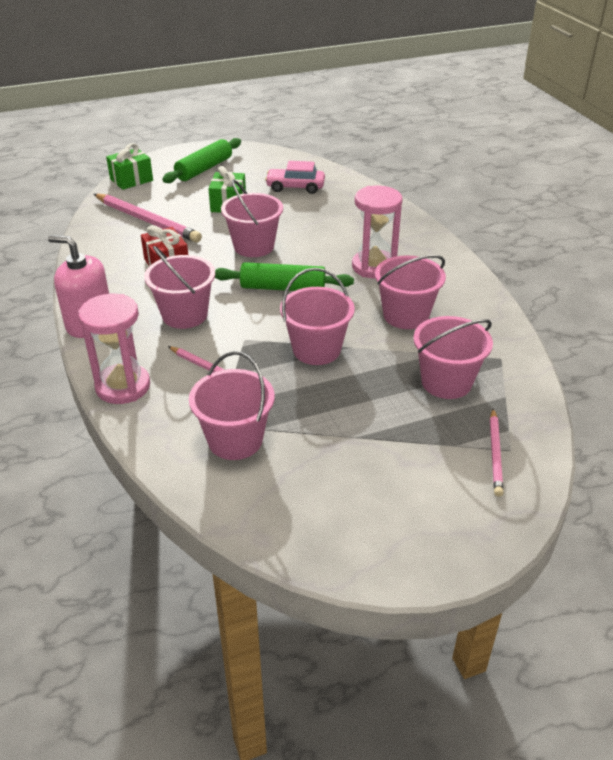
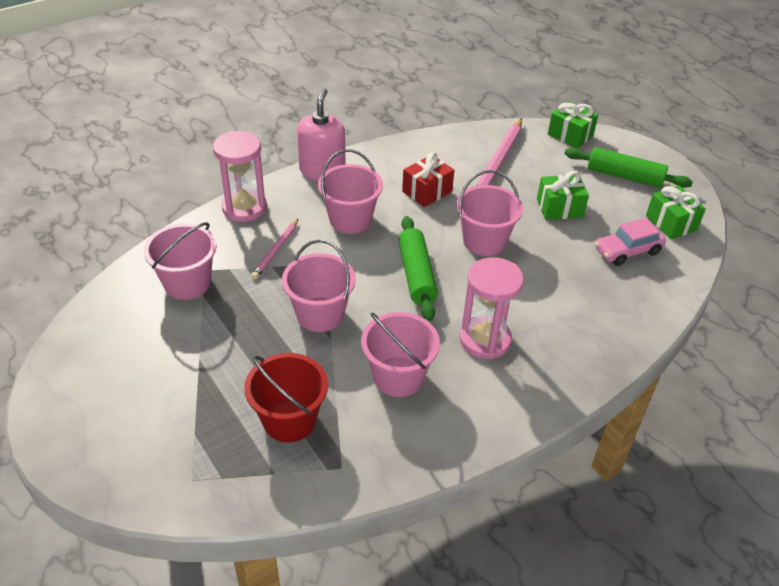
camera: 75 degrees right, 5 degrees up
(271, 164) = (671, 223): none -> green gift
(295, 187) = (627, 251): pink car -> pink car turned 105 degrees counterclockwise
(446, 382) = (289, 420): pink bucket -> red bucket
(495, 454) = (185, 466): pink pencil -> none

